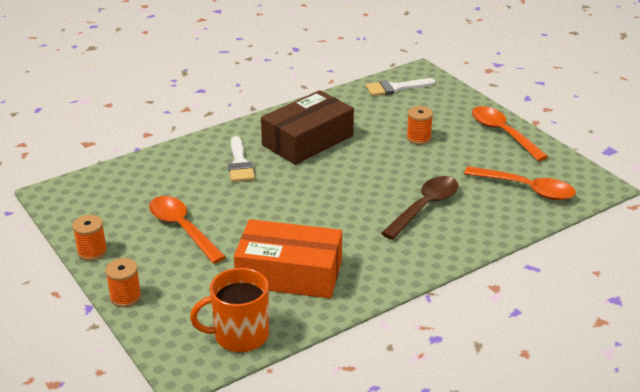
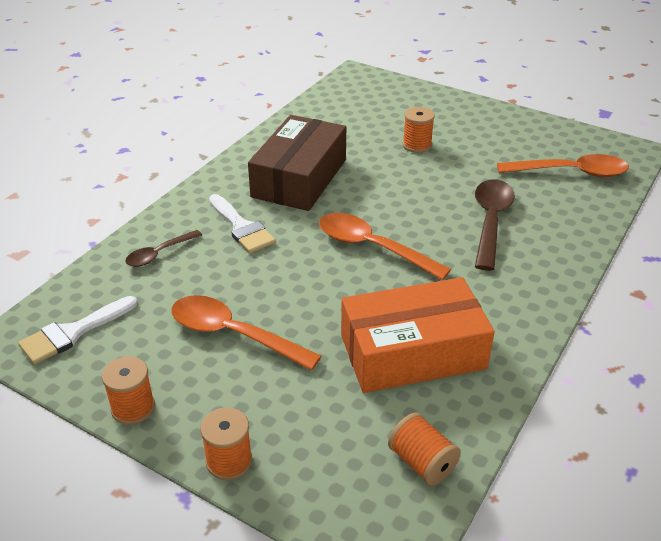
camera: 25 degrees left, 5 degrees up
(173, 166) = (159, 254): none -> brown spoon
(239, 335) = (422, 462): orange mug -> orange spool
(395, 88) = (347, 97): white brush -> white brush (73, 332)
(503, 133) = (495, 119): orange spoon -> orange spoon (372, 247)

